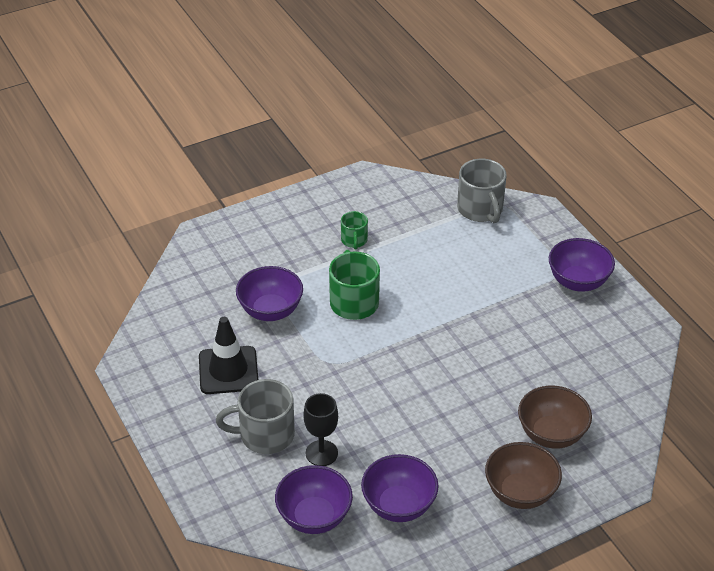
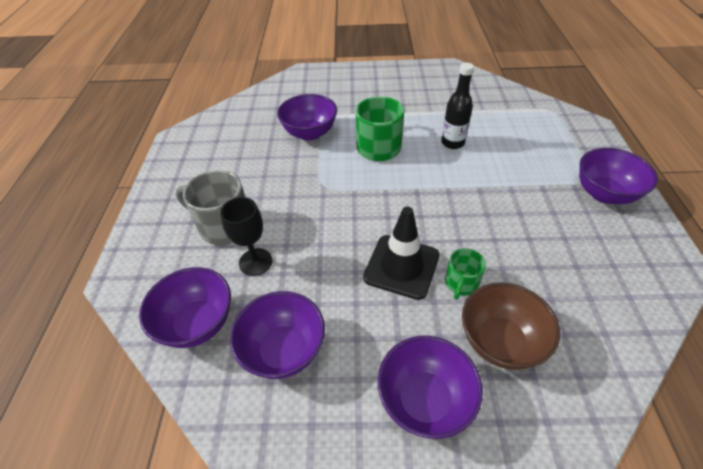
camera: 30 degrees right, 5 degrees up
(228, 370) = (242, 165): black traffic cone -> black traffic cone (401, 266)
(354, 240) = (411, 105): green mug -> green mug (461, 283)
(422, 273) = (452, 143): none -> black bottle
(480, 210) = (533, 111): grey mug -> none
(520, 493) = (424, 400): brown bowl -> purple bowl

